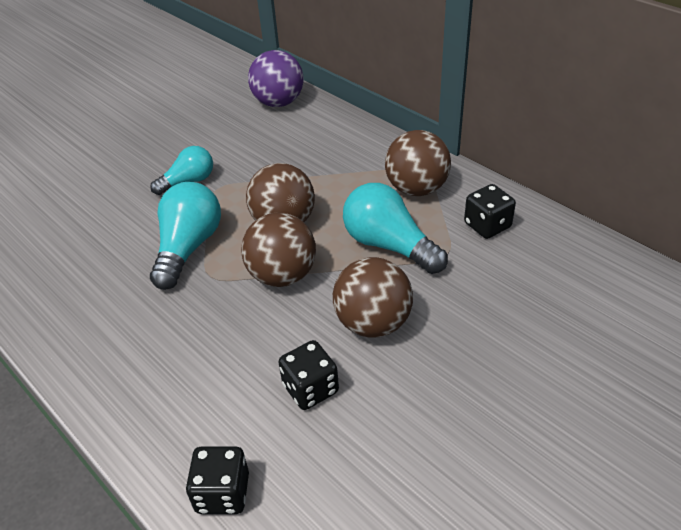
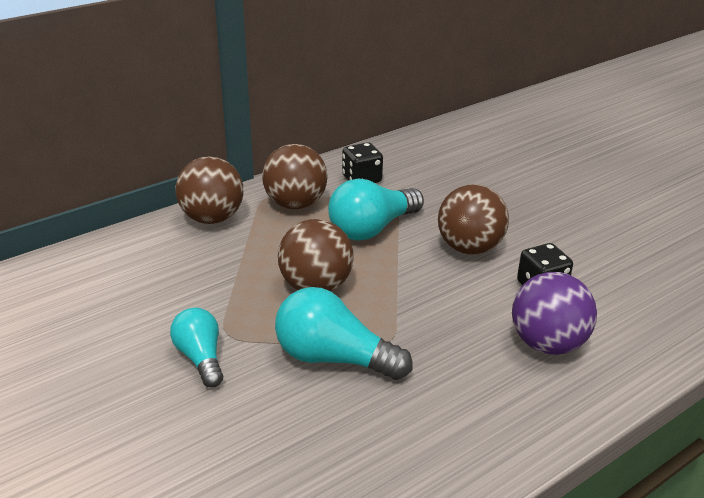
camera: 85 degrees left, 10 degrees down
(222, 493) = (650, 340): black dice -> none
(278, 103) = (67, 275): purple ball -> purple ball (547, 344)
(282, 275) = (398, 293): brown ball -> brown ball (212, 218)

